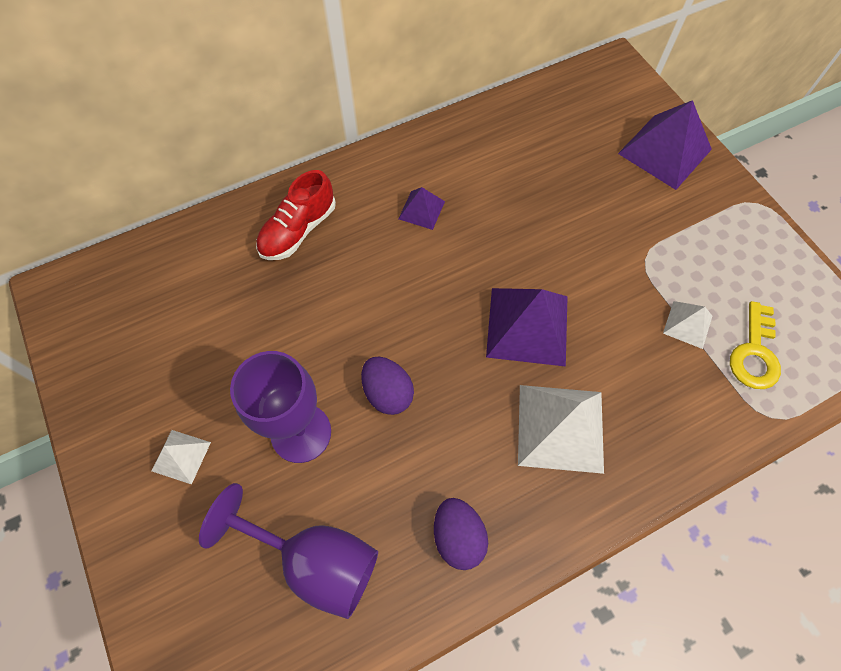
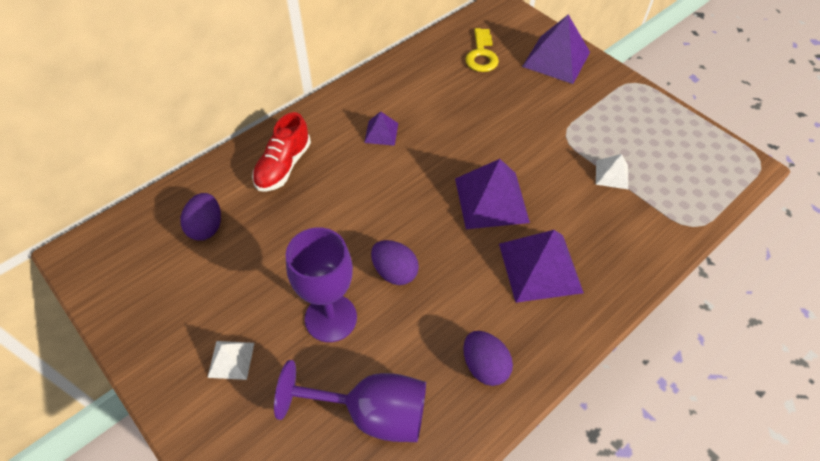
camera: 15 degrees left, 10 degrees down
(195, 289) = (206, 227): none -> purple egg
(560, 428) = (540, 268): white pyramid -> purple pyramid
(754, 353) = (666, 184): yellow key -> yellow key (481, 55)

